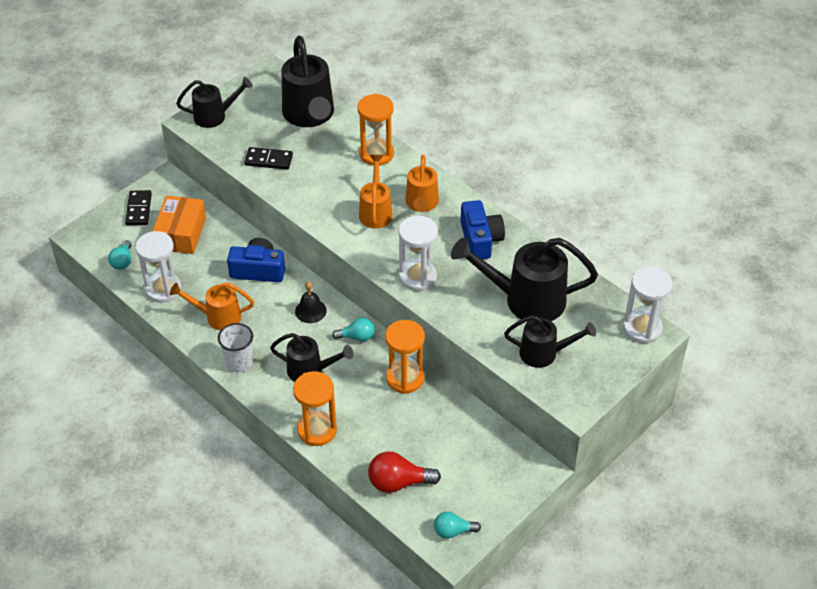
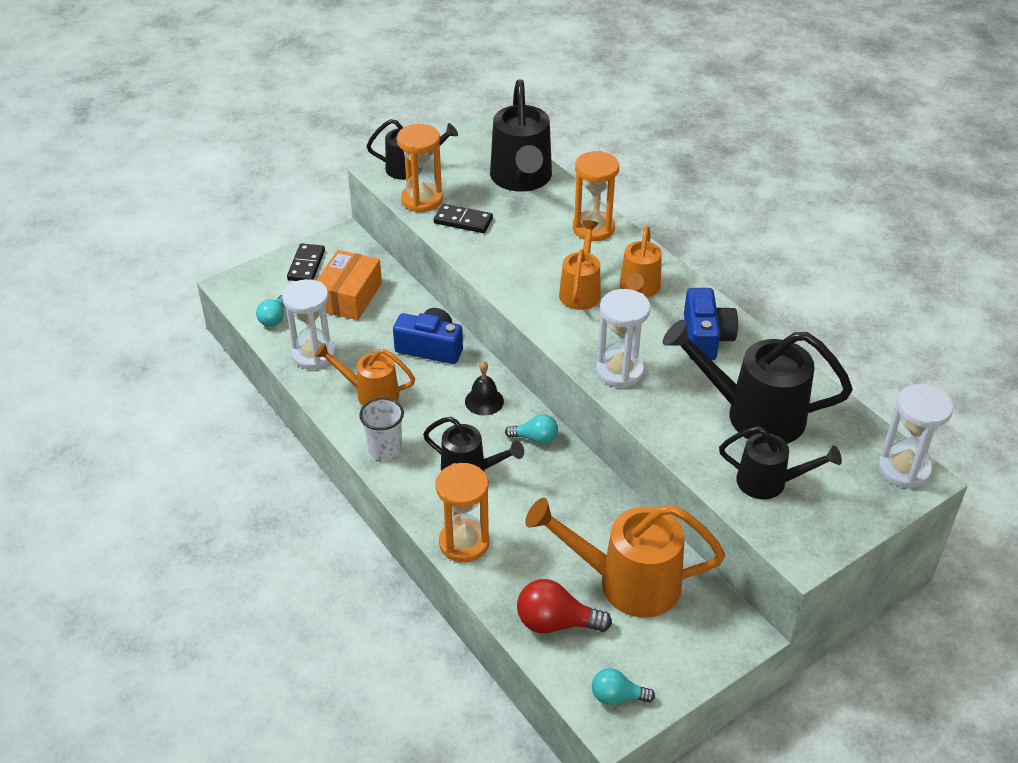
camera: 10 degrees right, 5 degrees down
(405, 378) = (586, 495): orange hourglass -> orange hourglass (422, 200)
(447, 443) = (627, 582): none -> orange watering can

